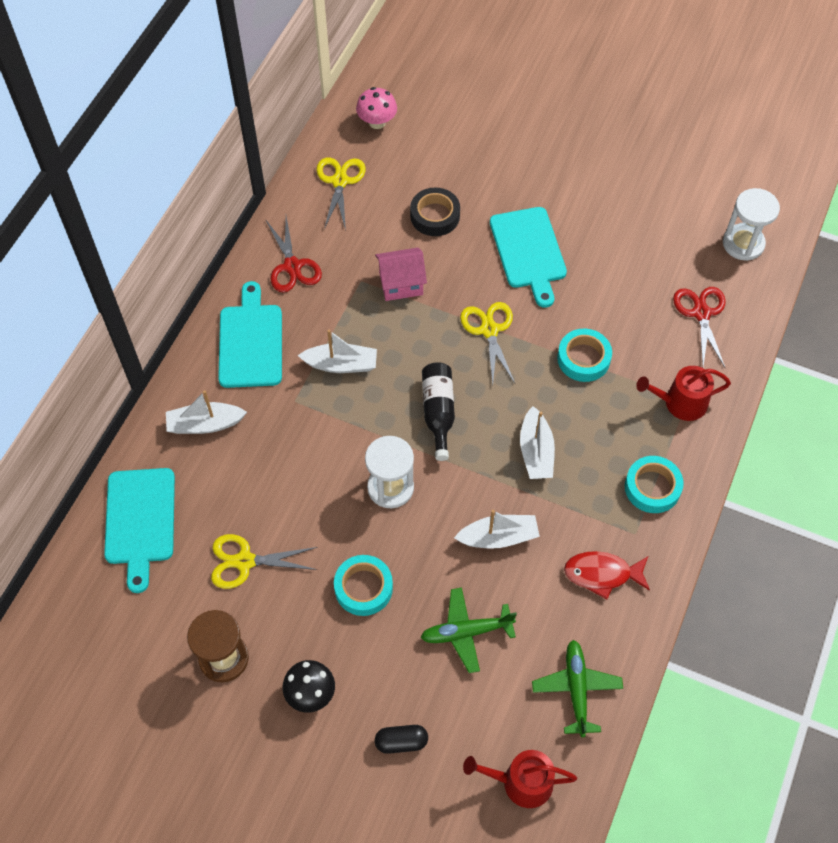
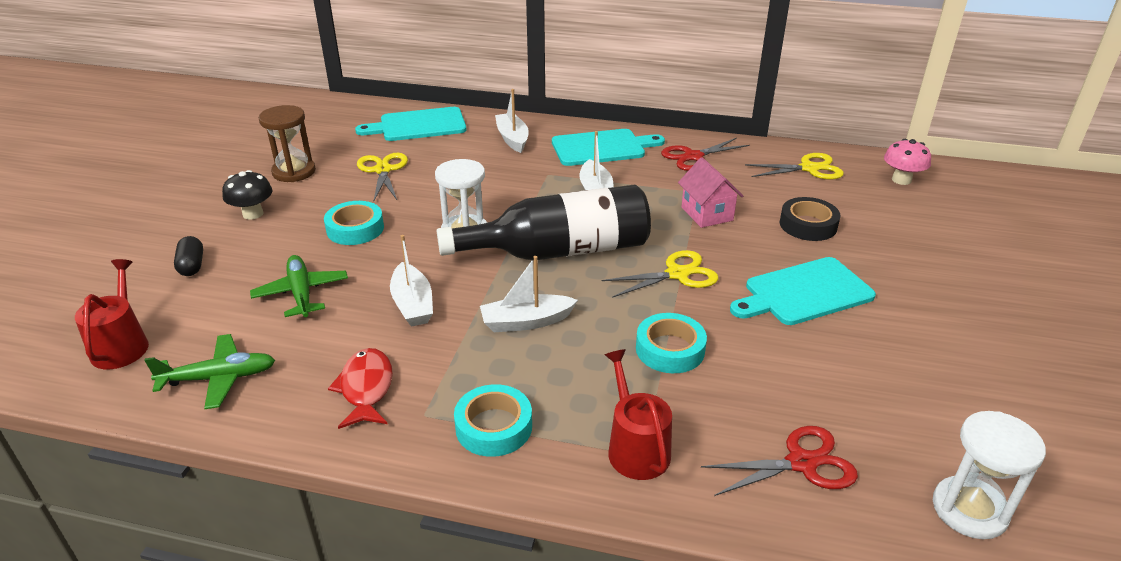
camera: 80 degrees right, 25 degrees down
(438, 412) = (558, 251): black bottle -> black bottle, size x1.87

